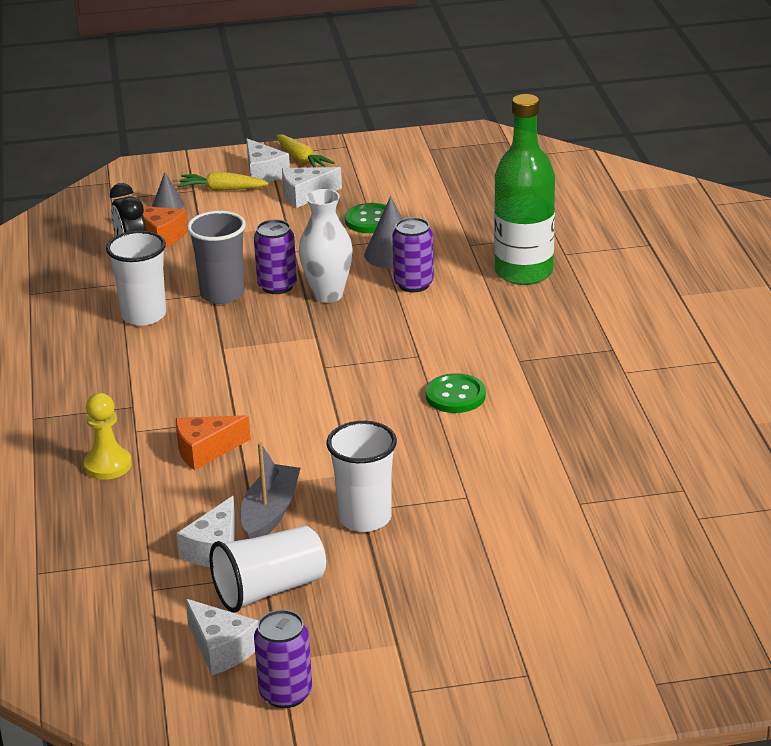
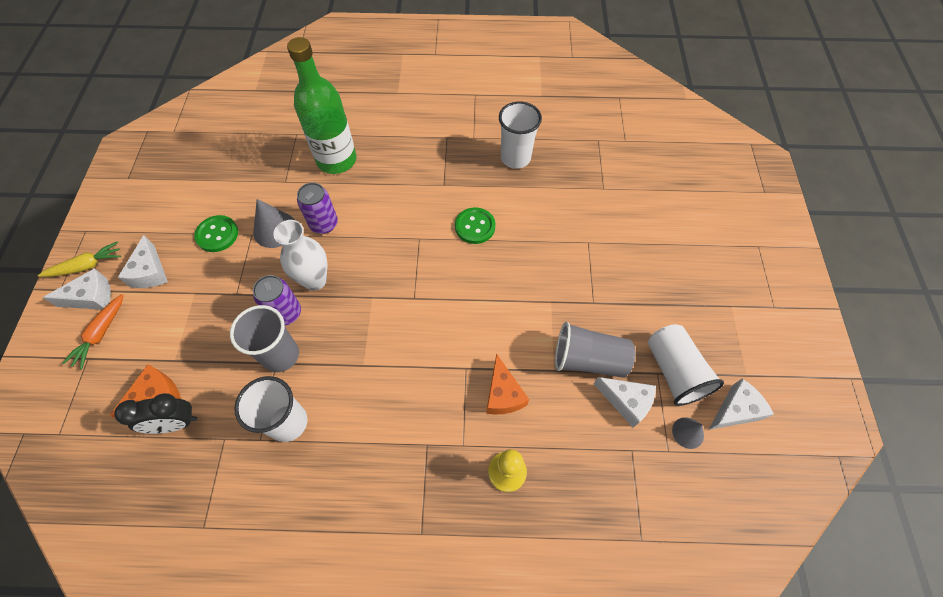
camera: 80 degrees left, 30 degrees up
(168, 205) = (102, 383): grey cone -> grey cone (688, 432)
(221, 189) = (100, 334): yellow carrot -> orange carrot
(270, 513) = (588, 359): grey boat -> grey cup
(286, 693) = (779, 376): purple can -> none
(365, 518) = (602, 302): white cup -> white cup (515, 158)

